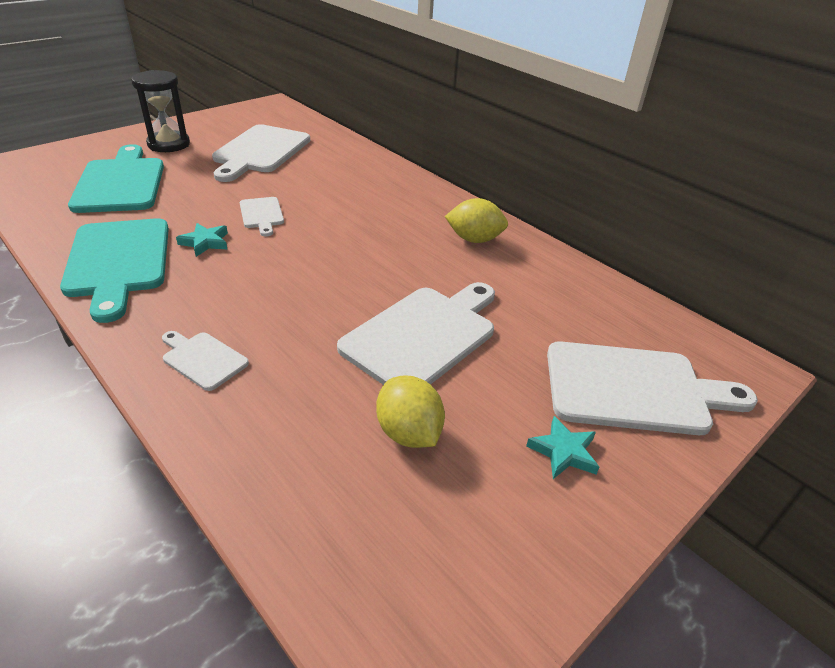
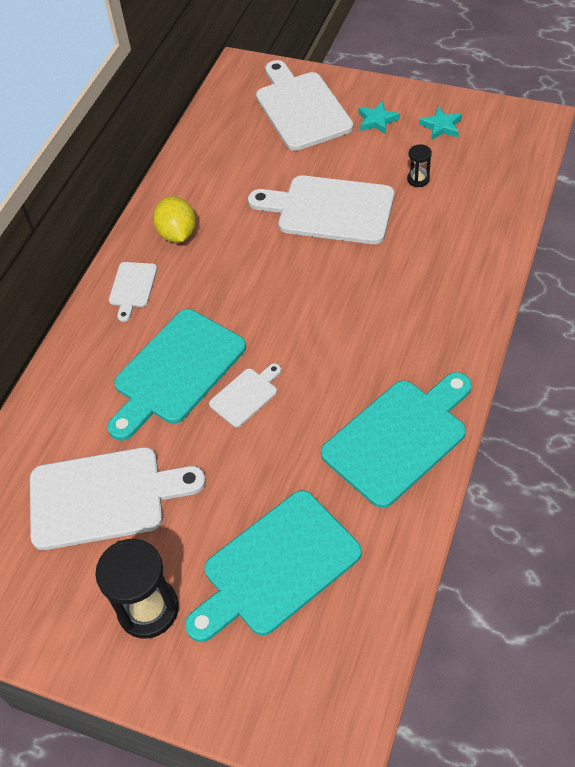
camera: 110 degrees left, 15 degrees up
(203, 359) = (448, 300): white cutting board -> white cutting board (132, 287)
(205, 242) = (323, 401): turquoise star -> turquoise star (441, 126)
(324, 197) = (175, 371): none -> turquoise cutting board
(408, 433) = (418, 179): yellow lemon -> black hourglass

